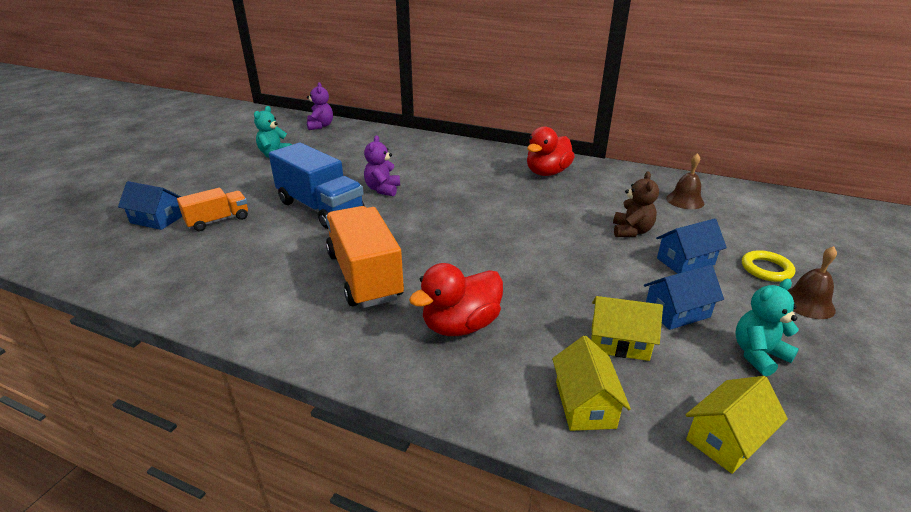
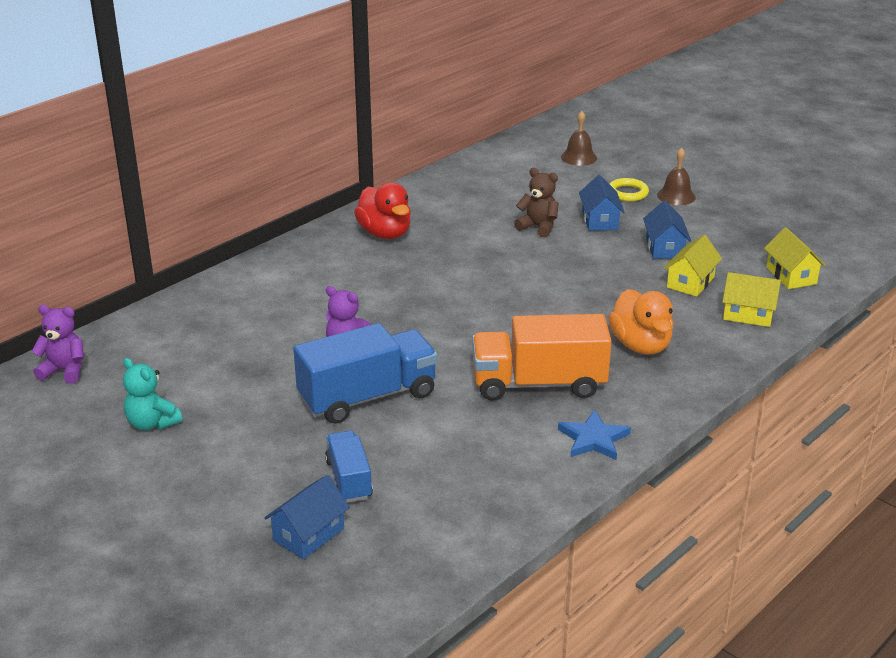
camera: 70 degrees left, 0 degrees up
(218, 221) = (349, 479): orange truck -> blue truck
(283, 321) = (593, 439): none -> blue star
(460, 325) = (640, 345): red duck -> orange duck
(685, 200) = (499, 184): brown bell -> brown bell (579, 157)
(758, 355) = (722, 236): turquoise teddy bear -> none

